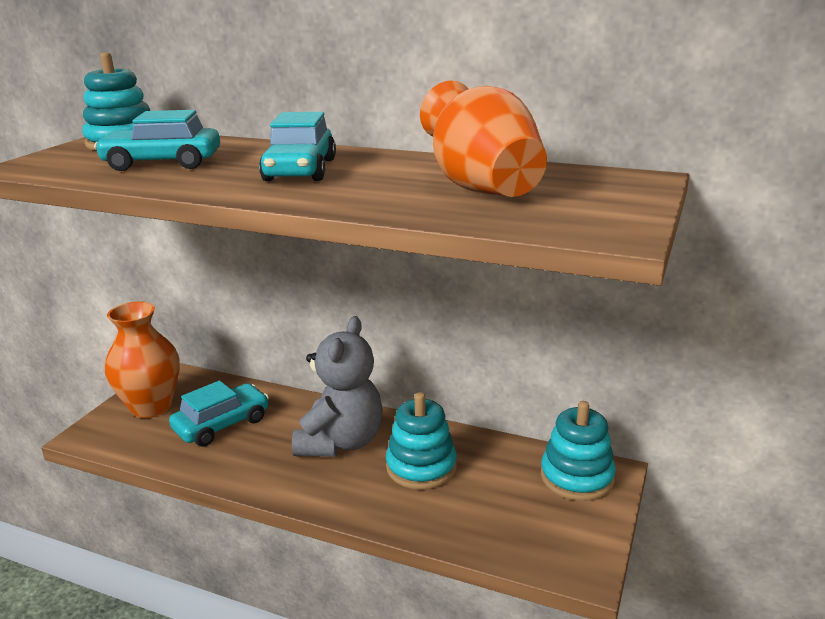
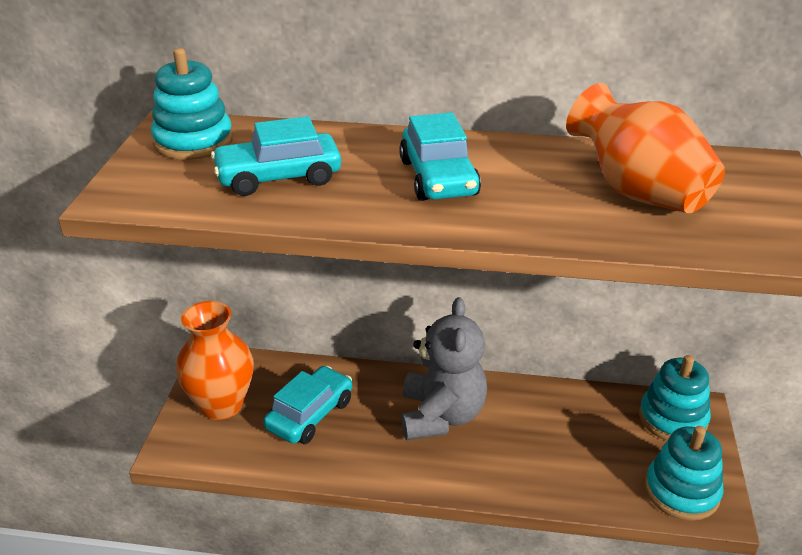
camera: 15 degrees left, 10 degrees up
(421, 467) = (531, 431): turquoise stacking toy -> turquoise stacking toy (681, 491)

